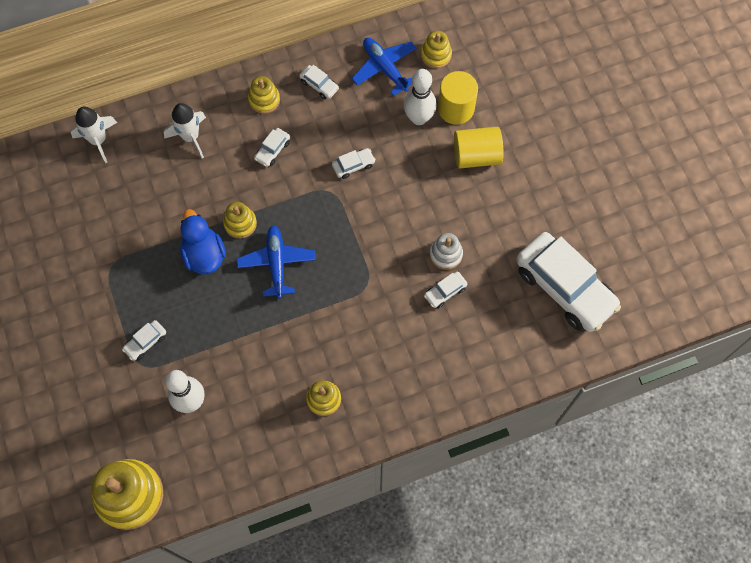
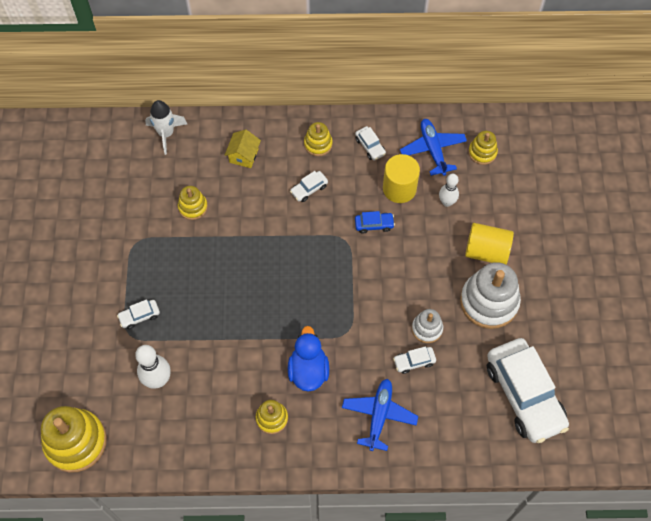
camera: 20 degrees right, 5 degrees down
(190, 137) = (243, 155): white rocket -> yellow house
(204, 255) = (217, 258): blue duck -> blue duck (308, 370)
(240, 223) = (257, 242): yellow stacking toy -> yellow stacking toy (193, 207)
(277, 263) = (276, 287): blue plane -> blue plane (379, 415)
(353, 165) = (374, 224): white car -> blue car
(419, 118) = (447, 202): white bowling pin -> white bowling pin, size x0.66
(456, 108) = (483, 204): yellow cylinder -> yellow cylinder (399, 188)
(497, 206) = (489, 302): none -> white stacking toy

